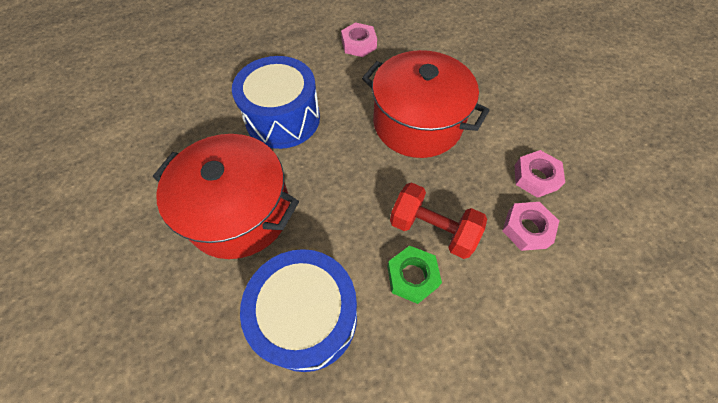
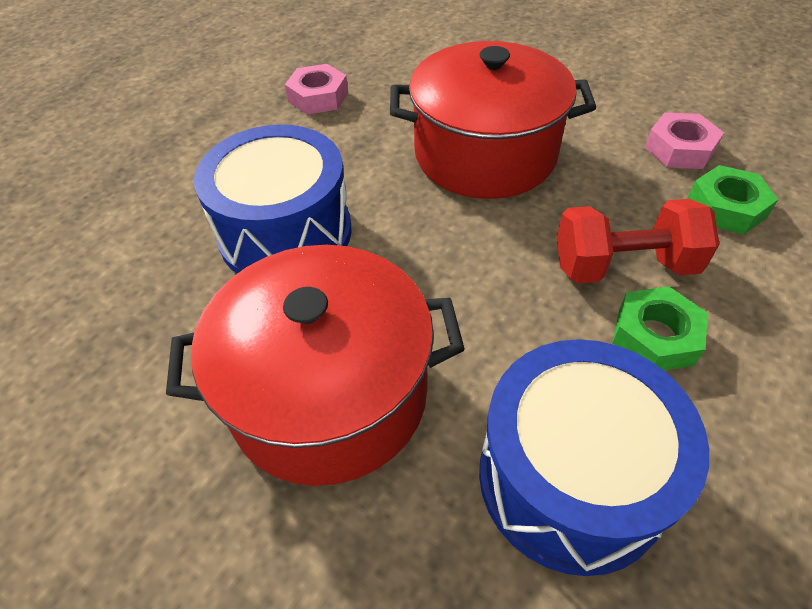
camera: 30 degrees left, 10 degrees down
(526, 229) = (726, 208): pink nut -> green nut

